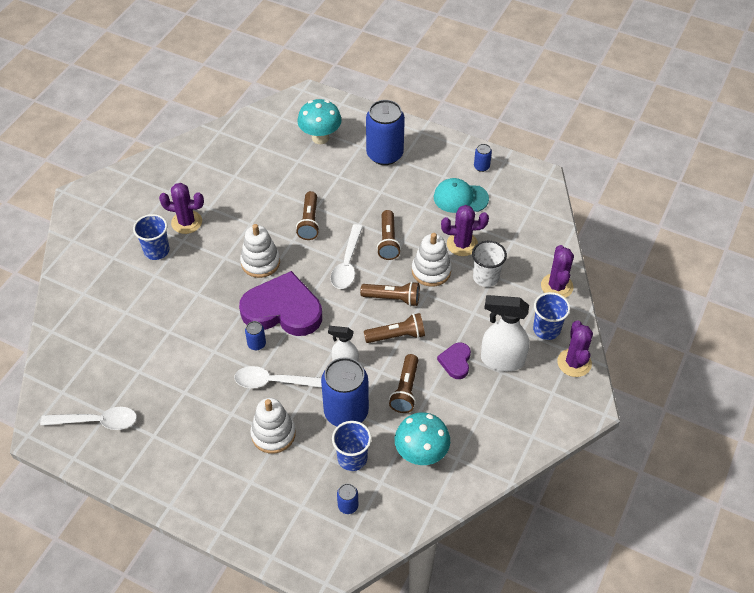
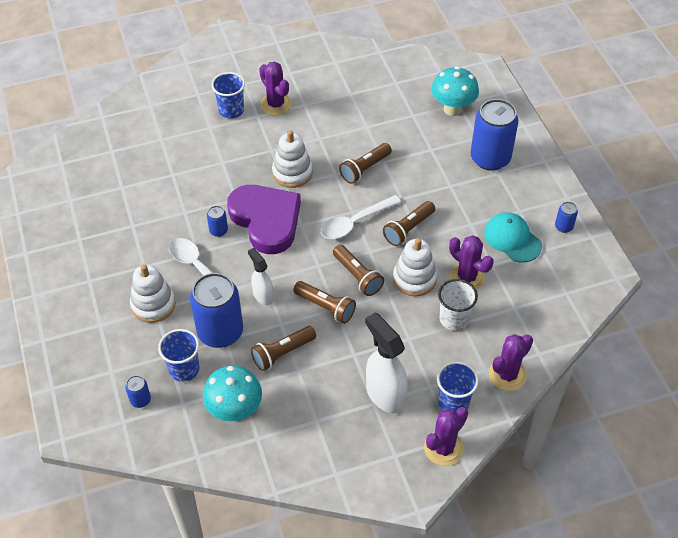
camera: 45 degrees right, 0 degrees up
(97, 421) = (58, 200): white spoon -> none
(456, 362) = (346, 365): purple heart -> none

